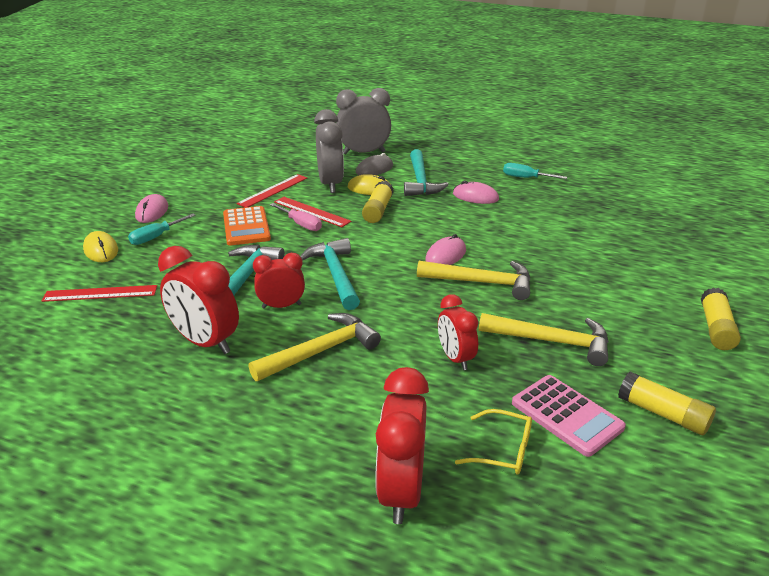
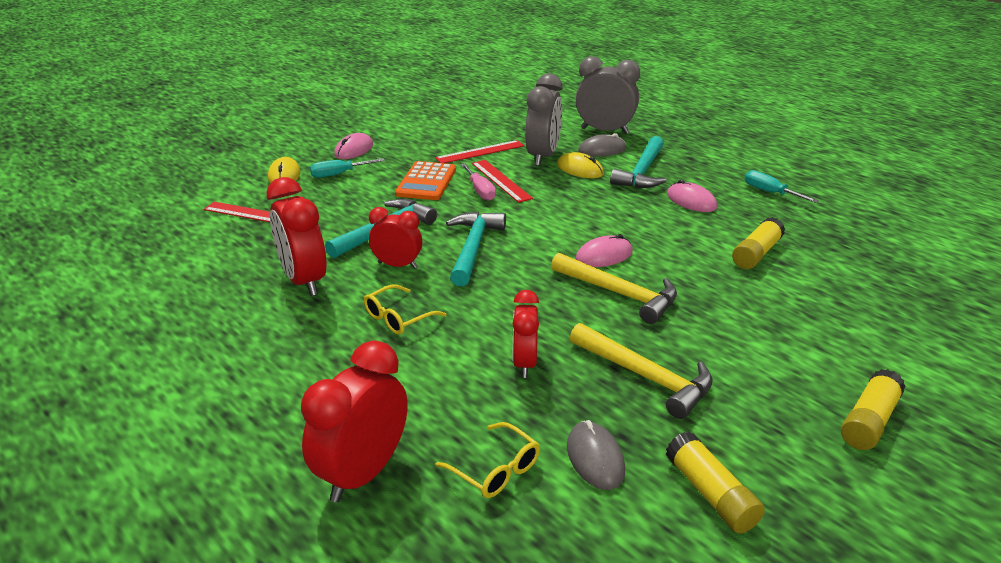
camera: 25 degrees right, 0 degrees up
(320, 351) = (398, 318): yellow hammer -> yellow glasses
(378, 210) = (570, 193): yellow glue stick -> yellow glue stick (756, 253)
(567, 415) = (595, 458): pink calculator -> grey mouse

